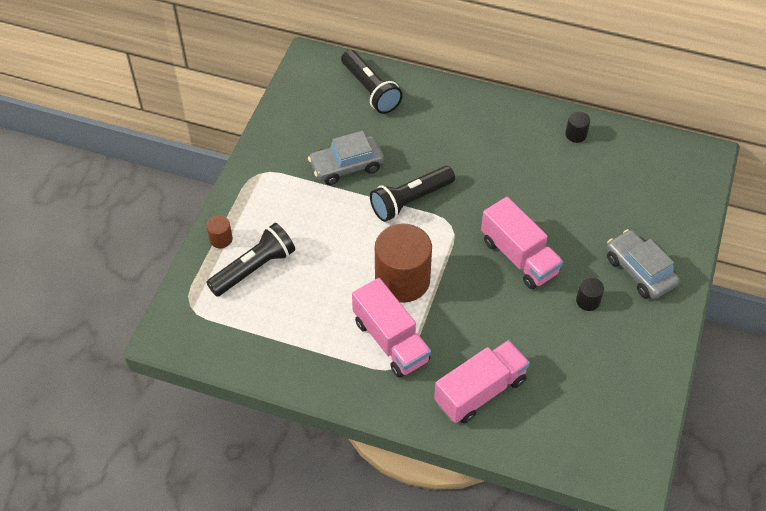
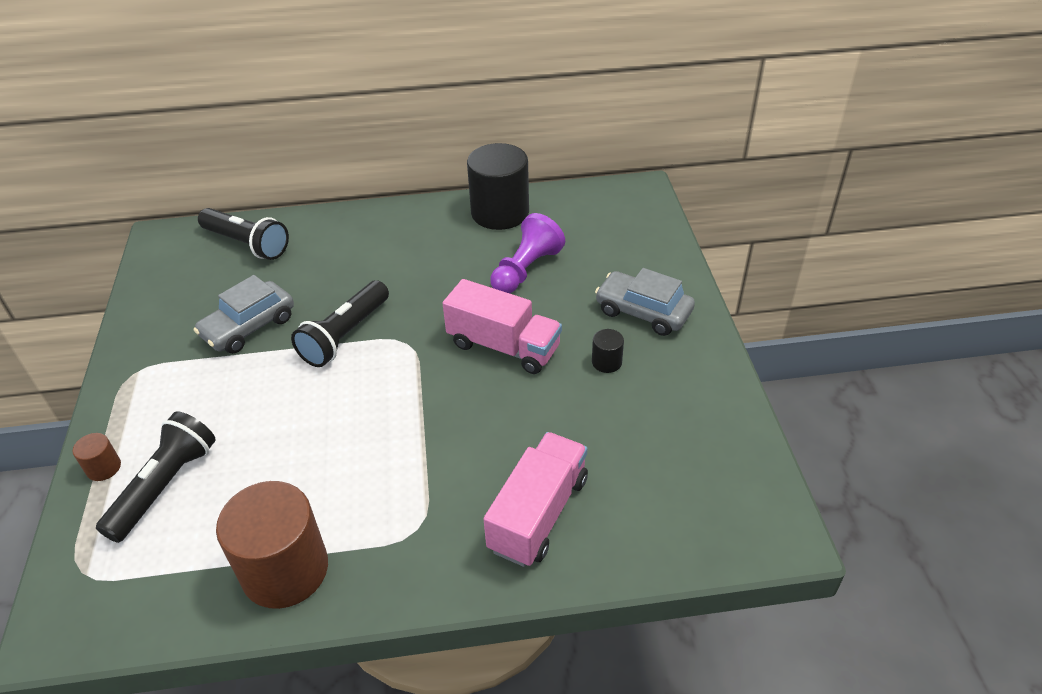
camera: 25 degrees left, 10 degrees down
(391, 341) = (392, 500): pink truck -> none
(402, 280) = (375, 423): brown cylinder -> brown cylinder (285, 570)
(569, 197) = (526, 270): none -> purple pawn
(576, 134) = (500, 213): black cylinder -> black cylinder, size x2.33

